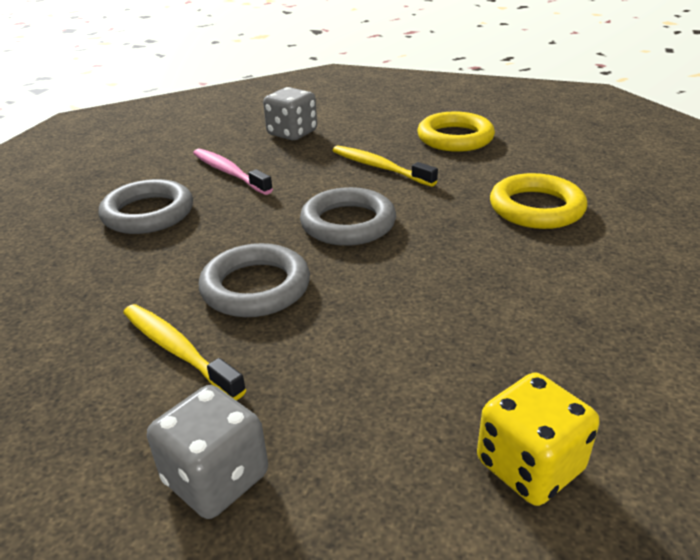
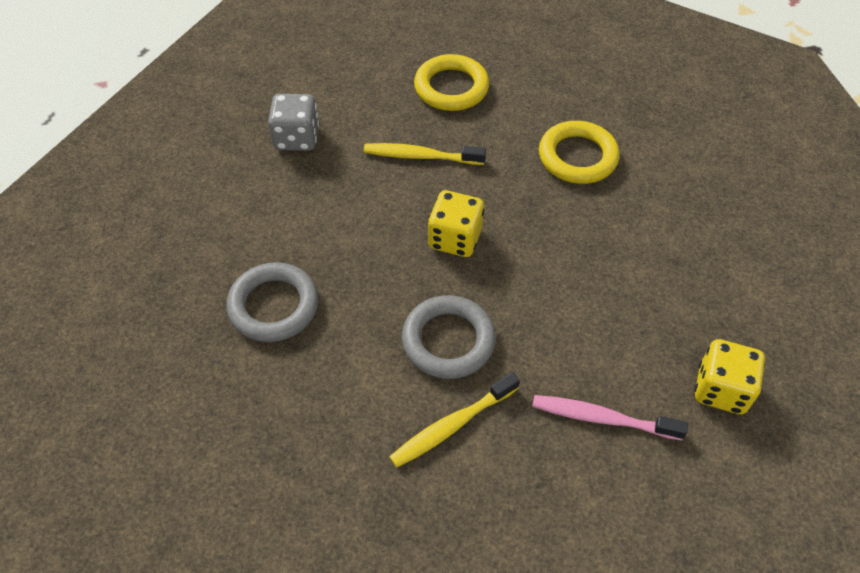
camera: 35 degrees left, 20 degrees up
(178, 350) = (452, 425): yellow toothbrush -> yellow toothbrush turned 45 degrees counterclockwise
(216, 478) = (570, 498): grey dice -> none
(229, 172) = (292, 220): pink toothbrush -> pink toothbrush (602, 418)
(348, 223) = (455, 239): grey ring -> yellow dice

